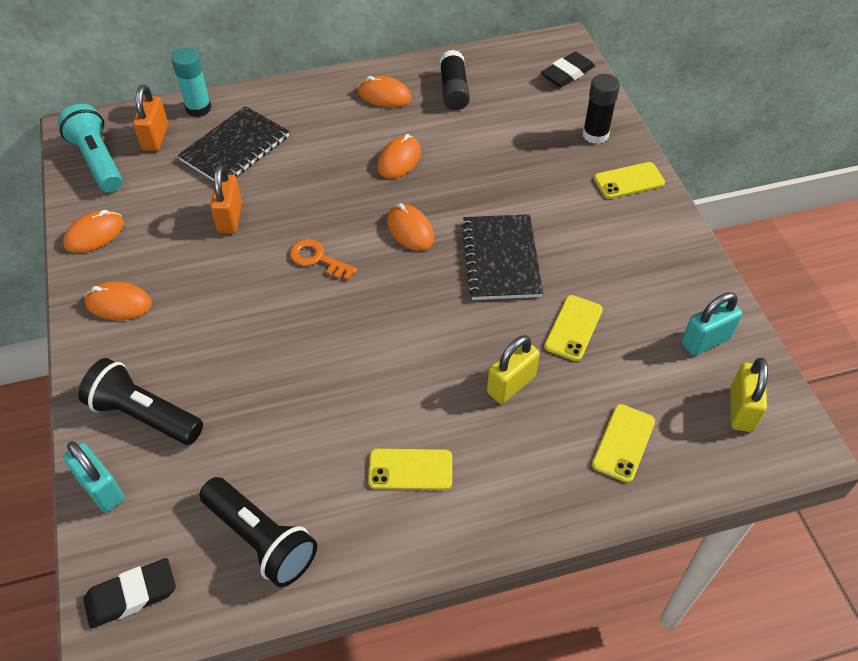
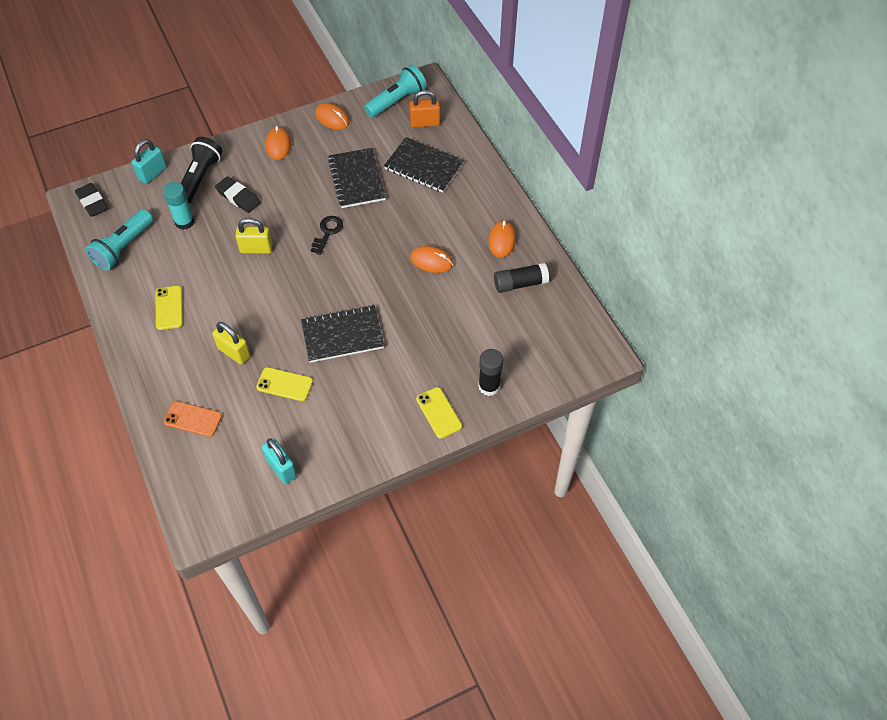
camera: 80 degrees right, 5 degrees up
(198, 108) = (460, 137): turquoise glue stick -> turquoise glue stick (184, 222)
(230, 218) = (357, 179): orange padlock -> black notebook
(261, 539) = (124, 247): black flashlight -> turquoise flashlight
(318, 259) = (327, 232): orange key -> black key
(410, 230) = (362, 278): orange mouse -> none
(567, 73) = (563, 360): black eraser -> black eraser (238, 197)
(623, 443) = (193, 419): yellow phone -> orange phone
(741, 409) = (223, 490): yellow padlock -> yellow padlock (256, 249)

